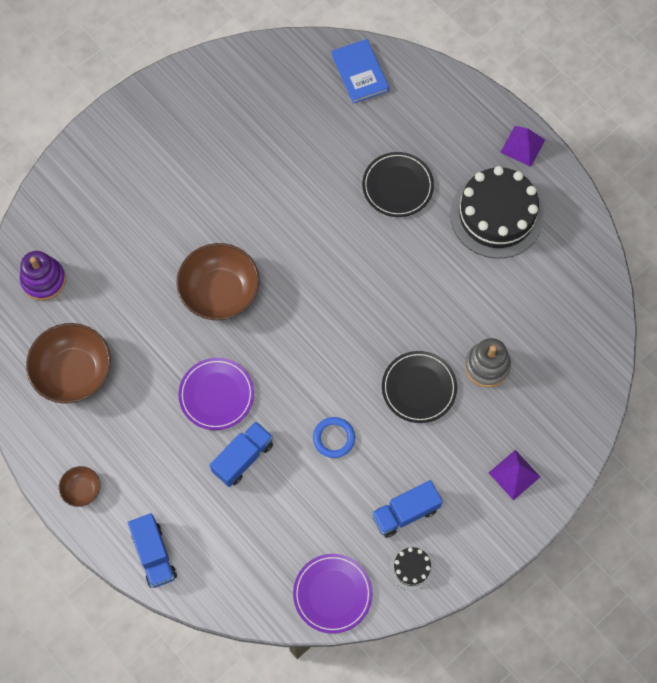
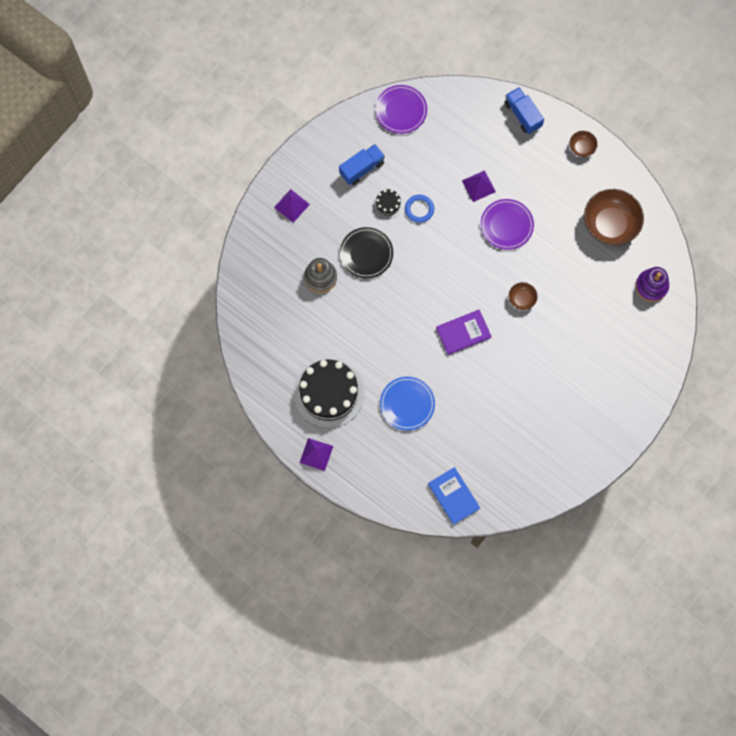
camera: 170 degrees right, 5 degrees up
(220, 292) = (521, 299): brown bowl -> brown bowl, size x0.48
(243, 458) = (478, 186): blue truck -> purple pyramid
(307, 261) = (463, 332): none -> purple book
(397, 186) = (407, 404): black plate -> blue plate
(411, 568) = (352, 134): black cake -> black cake (388, 204)

